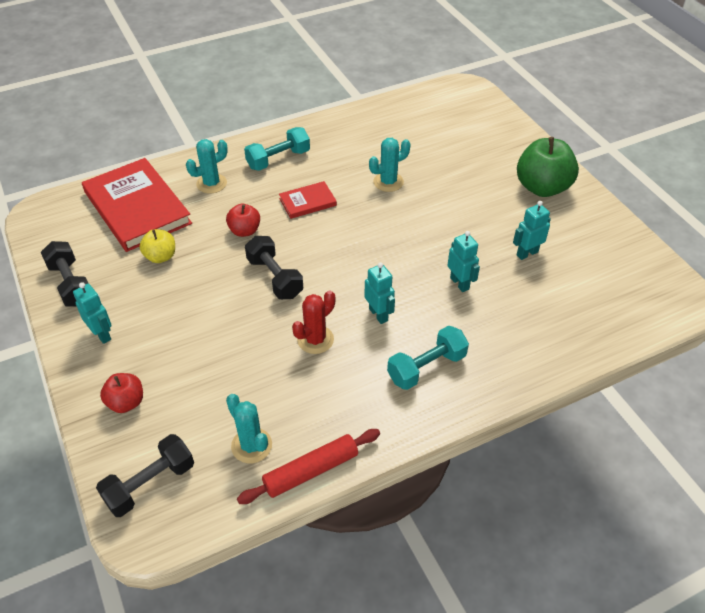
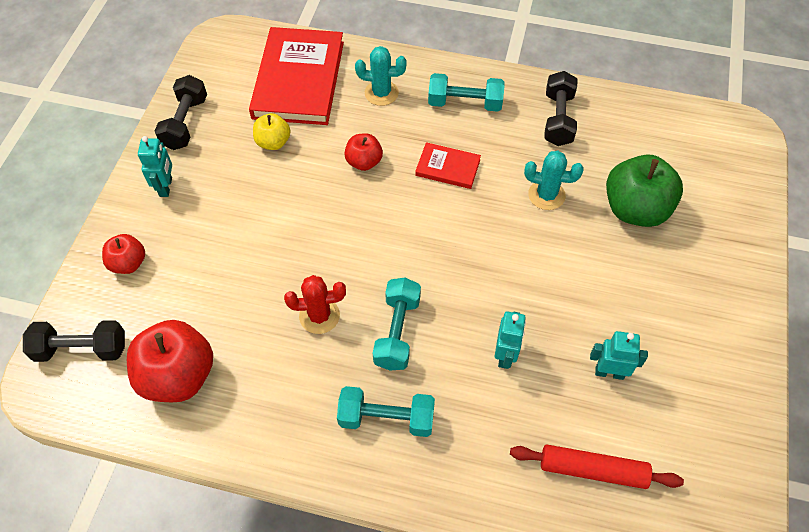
camera: 40 degrees right, 10 degrees up
(251, 445) = (178, 376): turquoise cactus -> red apple
(274, 278) = (344, 228): black dumbbell -> black dumbbell (558, 119)
(311, 470) = (199, 436): red rolling pin -> red rolling pin (593, 470)
(378, 314) = (397, 332): turquoise robot -> turquoise dumbbell
(542, 187) = (708, 309): green apple -> green apple (635, 209)

